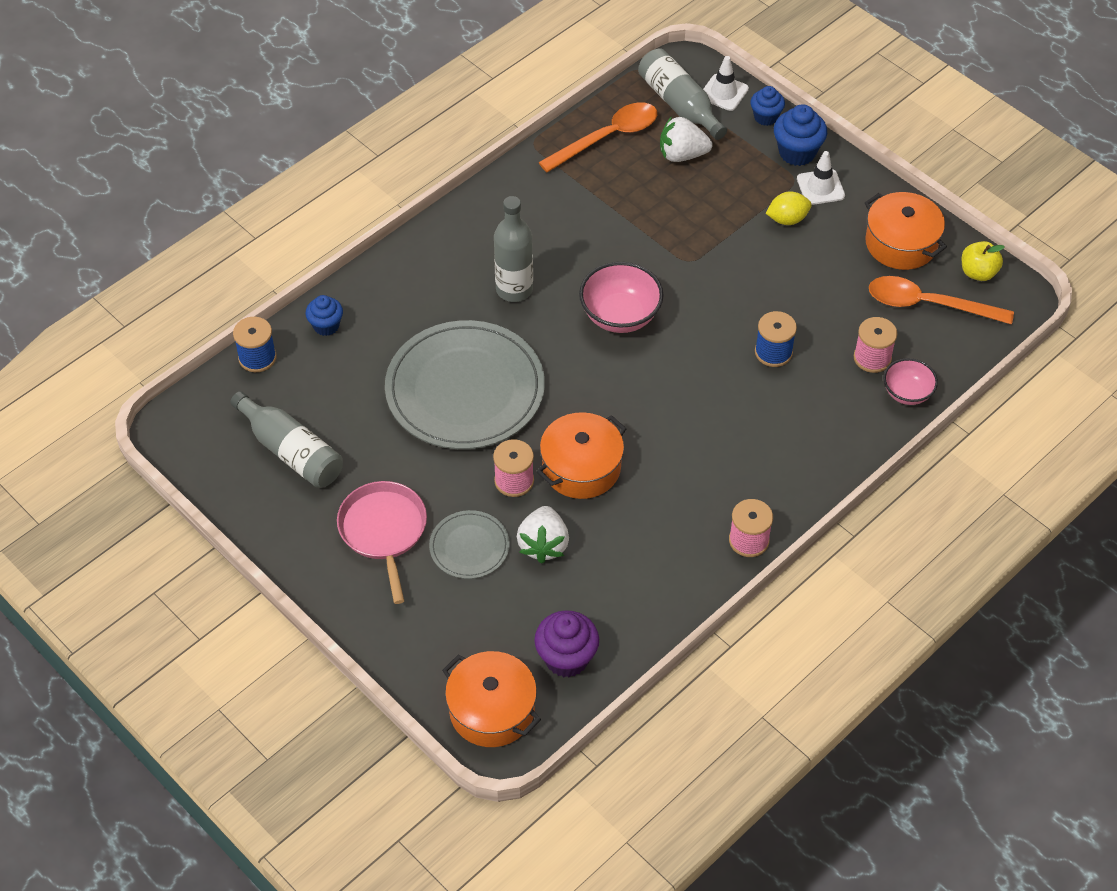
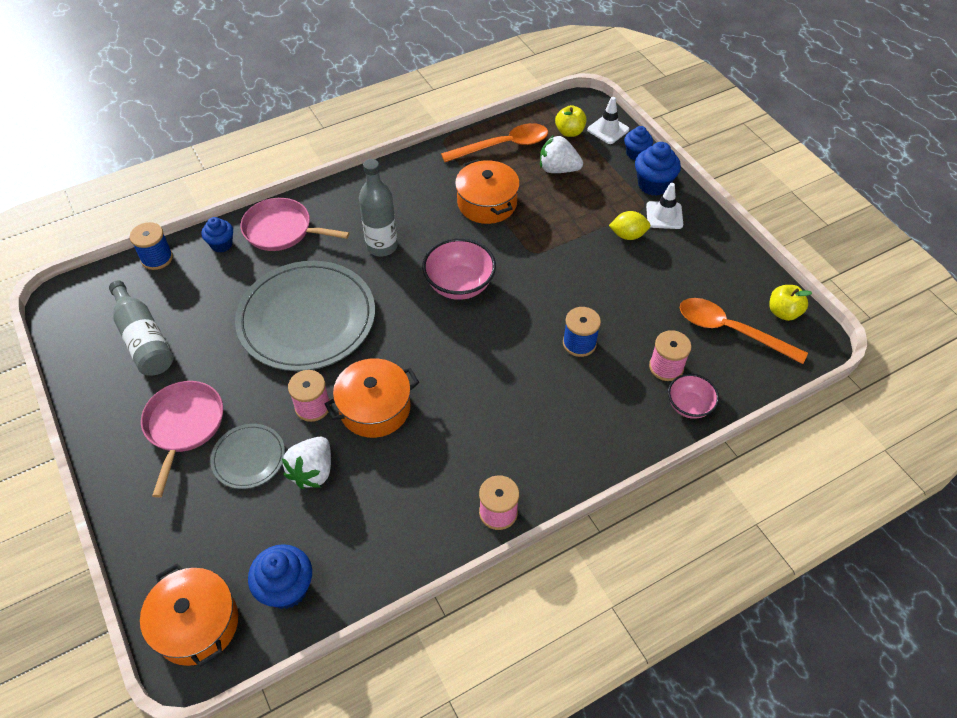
camera: 15 degrees right, 0 degrees up
(388, 294) = (281, 230): none -> pink pan
(566, 658) = (287, 588): purple cupcake -> blue cupcake
(679, 104) = (569, 132): grey bottle -> yellow apple
(901, 243) = (720, 274): orange pot -> orange pot (487, 203)

